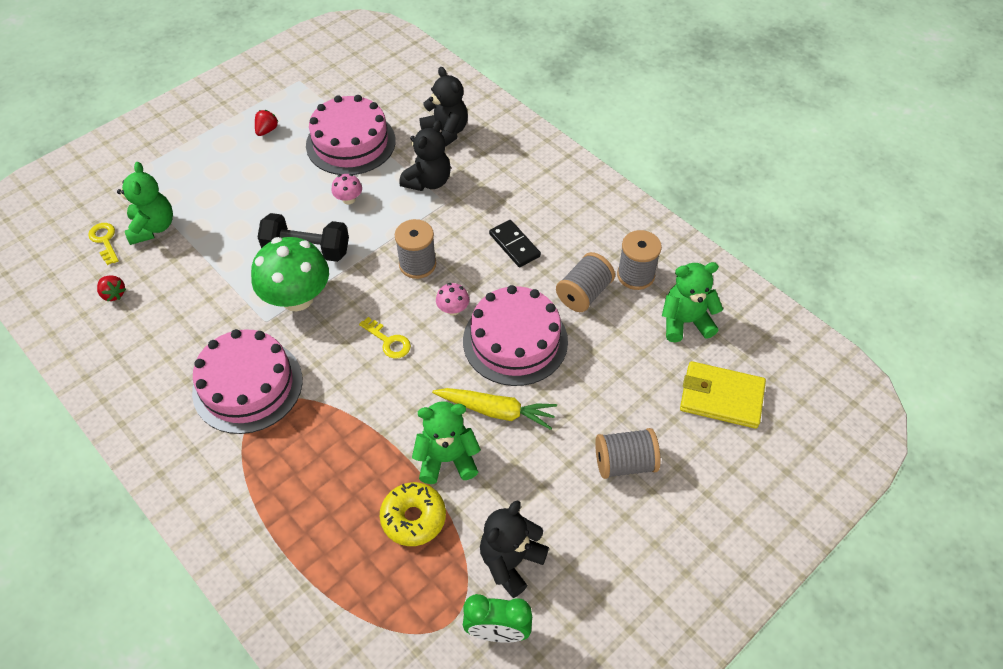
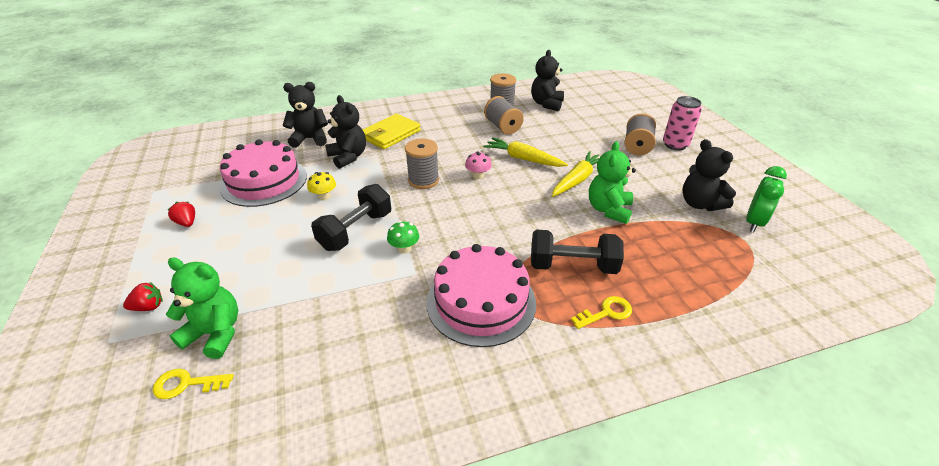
camera: 65 degrees left, 15 degrees down
(114, 294) = (278, 390): red strawberry -> red strawberry (149, 307)
(297, 298) = (404, 248): green mushroom -> green mushroom, size x0.44
(328, 447) = (572, 266): none -> black dumbbell
(349, 199) = (324, 196): pink mushroom -> yellow mushroom
(388, 341) = (486, 211): yellow key -> yellow key (606, 312)
(413, 518) = (655, 237): yellow donut -> none
(514, 245) = (442, 139): black domino -> none
(515, 341) = (523, 159): pink cake -> yellow carrot
(659, 512) = (675, 145): none -> pink can
(685, 322) = (546, 104): green teddy bear -> black teddy bear
(721, 397) = (604, 108): yellow wallet -> yellow wallet (390, 134)

